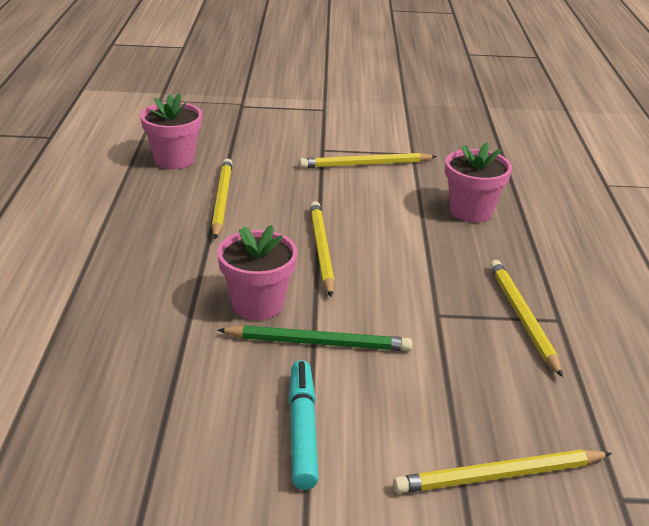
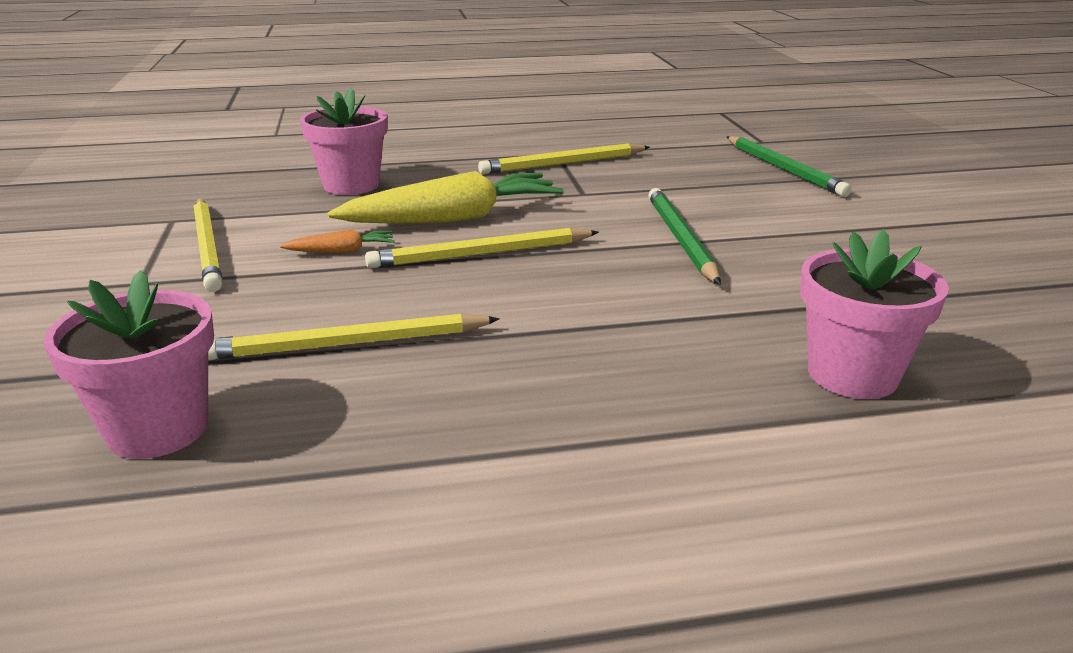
camera: 100 degrees left, 5 degrees down
(257, 304) = (635, 278): pink flower pot -> pink flower pot (852, 375)
(302, 430) = (820, 234): turquoise marker -> none
(344, 203) = (341, 251): none -> orange carrot
(390, 246) = (453, 218): none -> yellow carrot
(500, 476) = (783, 169): yellow pencil -> green pencil

